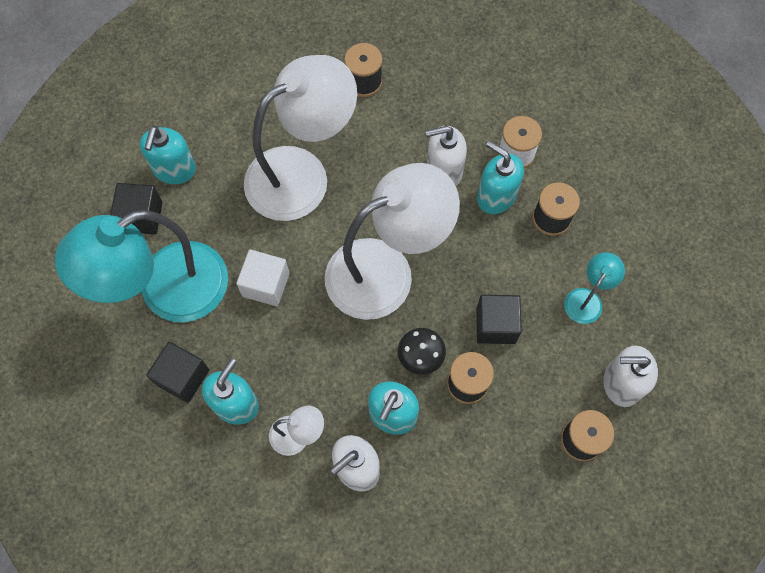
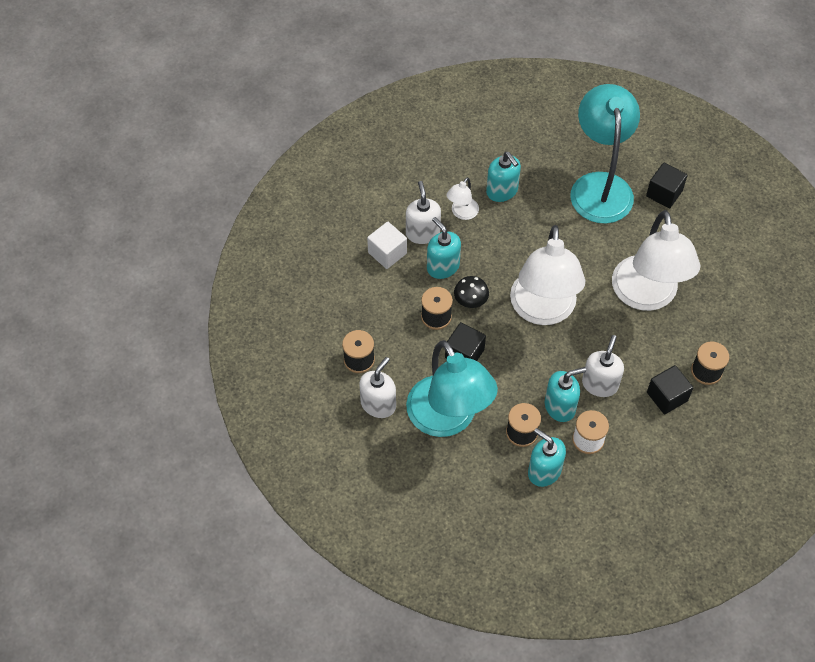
camera: 120 degrees right, 10 degrees down
(174, 170) = (691, 225): turquoise soap dispenser -> turquoise soap dispenser (544, 471)
(183, 377) = (536, 172): black cube -> black cube (667, 396)
(266, 285) = (573, 239): white cube -> white cube (387, 253)
(587, 299) = (448, 419): turquoise lamp -> turquoise lamp, size x2.32

